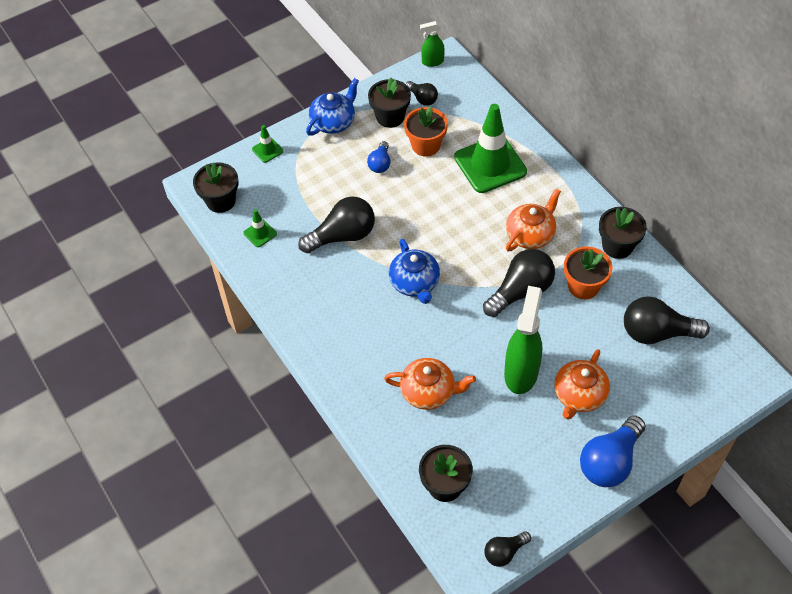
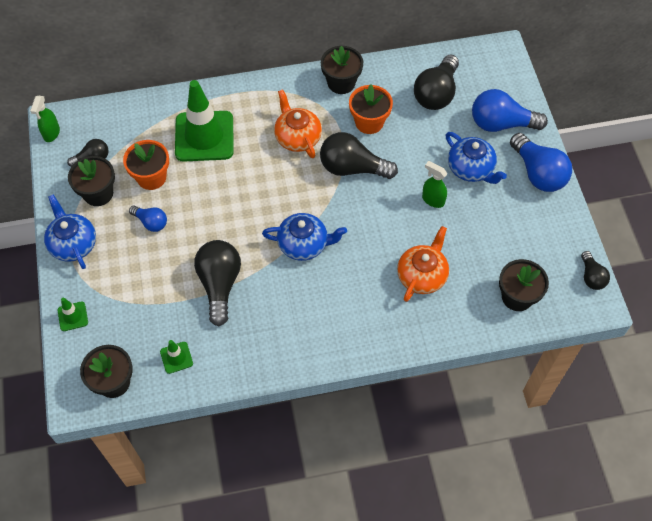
camera: 70 degrees left, 5 degrees up
(520, 291) = (352, 168): black light bulb -> black light bulb turned 60 degrees counterclockwise
(521, 372) = (433, 200): green spray bottle -> green spray bottle, size x0.53
(579, 395) = (471, 168): orange teapot -> blue teapot
(654, 406) = (501, 124): none -> blue light bulb

